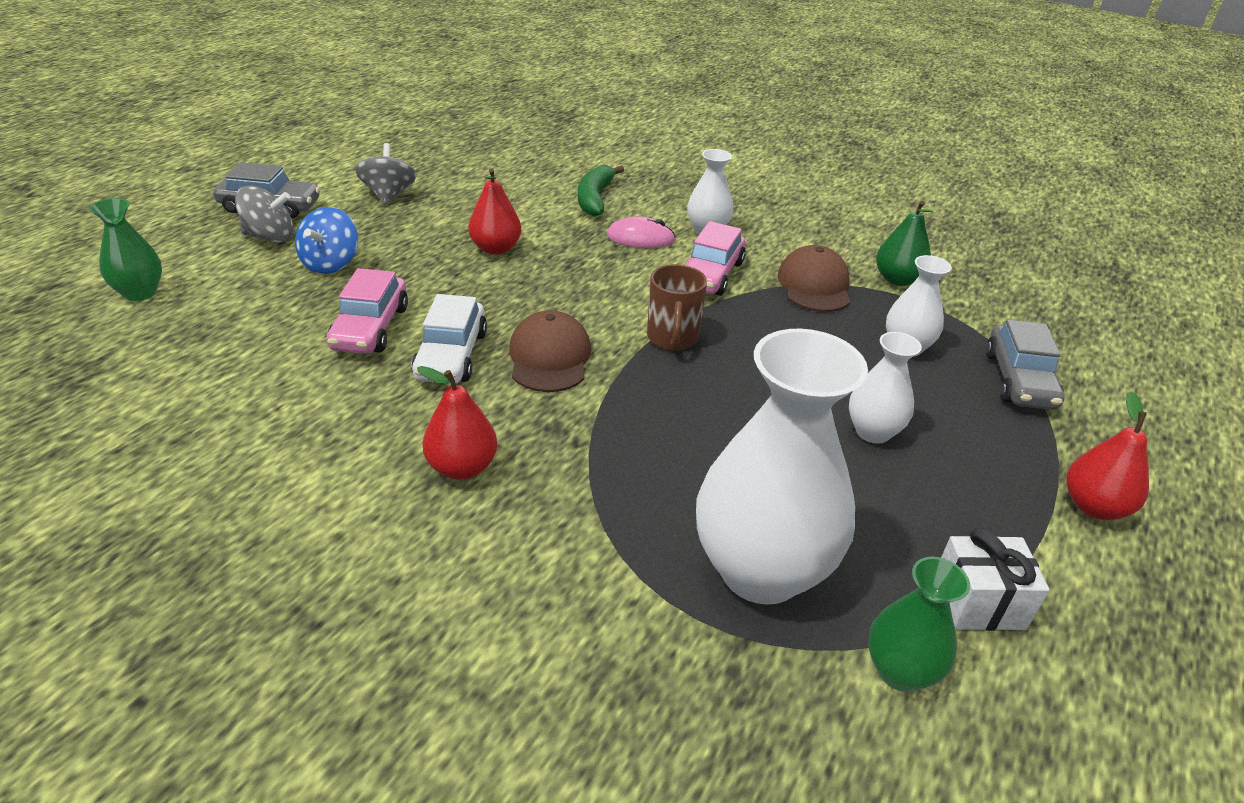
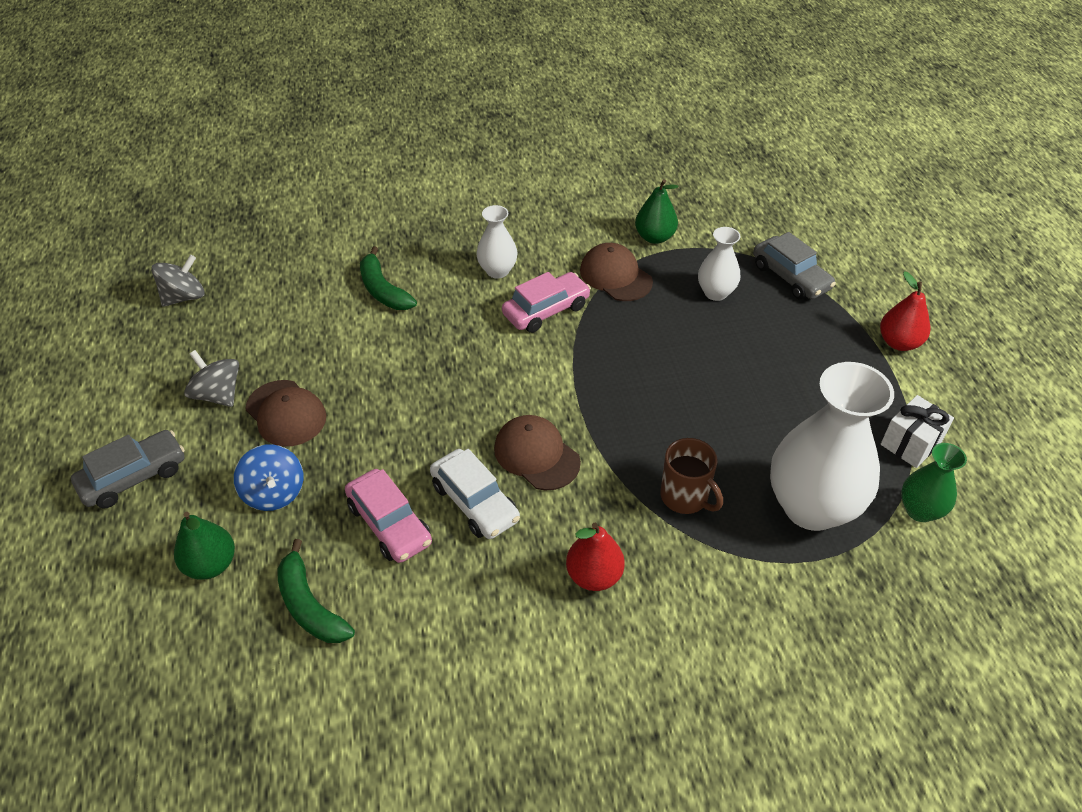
camera: 40 degrees left, 10 degrees up
(140, 293) = (161, 635): green vase -> none
(229, 276) = (211, 564): none -> green pear
(241, 337) = (310, 605): none -> green banana
(270, 237) = (183, 505): grey spinning top -> grey spinning top (184, 297)
(412, 227) = (286, 413): none -> brown cap
(495, 249) = (377, 389): red pear -> none
(640, 238) = (463, 308): pink mouse -> none
(672, 338) = (587, 382): brown mug -> brown mug (685, 497)
(710, 274) = (546, 310): pink car -> pink car turned 105 degrees counterclockwise
(873, 432) = (763, 371): white vase -> none

